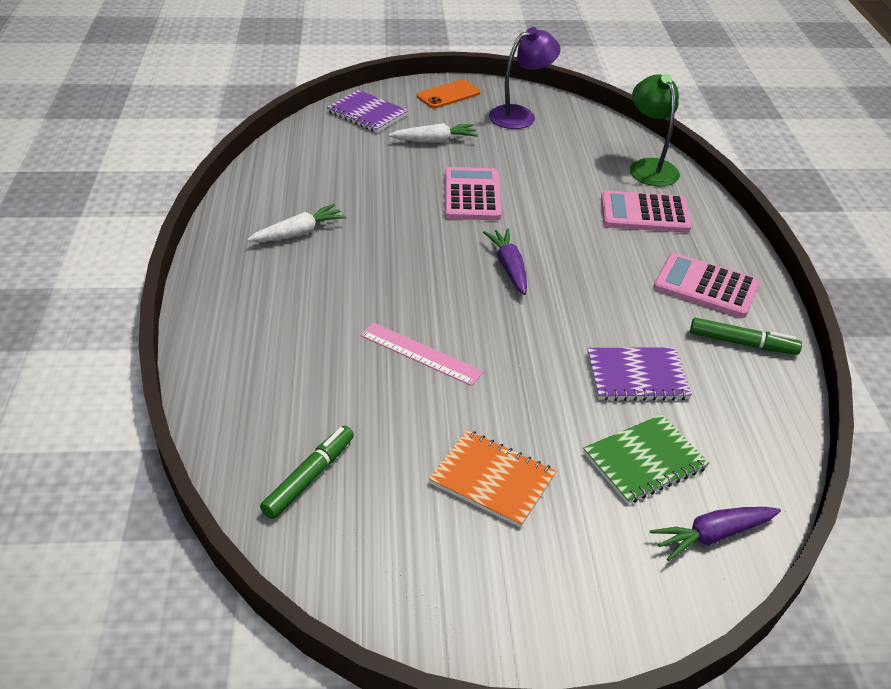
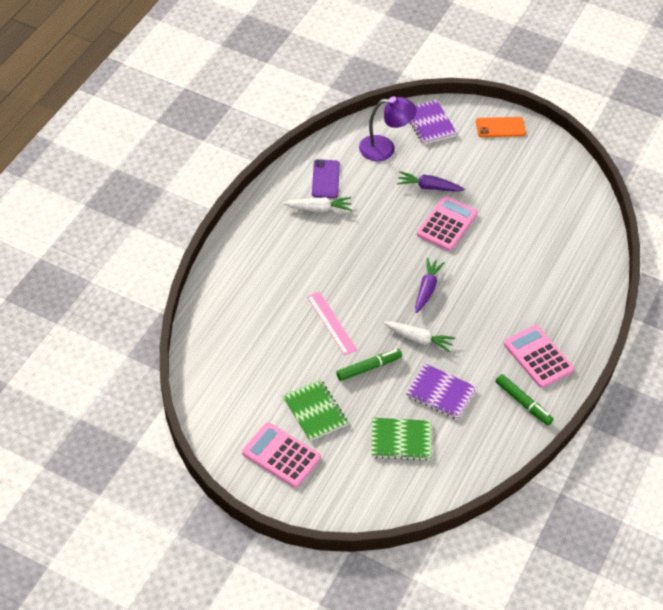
camera: 30 degrees right, 10 degrees up
(283, 201) = (325, 179): none -> purple phone
(309, 477) = (227, 366): green marker -> green marker (369, 367)
(435, 141) = (458, 167): white carrot -> white carrot (419, 339)
(492, 480) = (315, 411): orange notebook -> green notebook
(520, 115) = (537, 167): purple lamp -> purple lamp (385, 148)
(644, 213) = (550, 287): pink calculator -> pink calculator (281, 455)
(649, 167) = (589, 251): green lamp -> none
(712, 535) = (401, 493): purple carrot -> purple carrot (428, 187)

